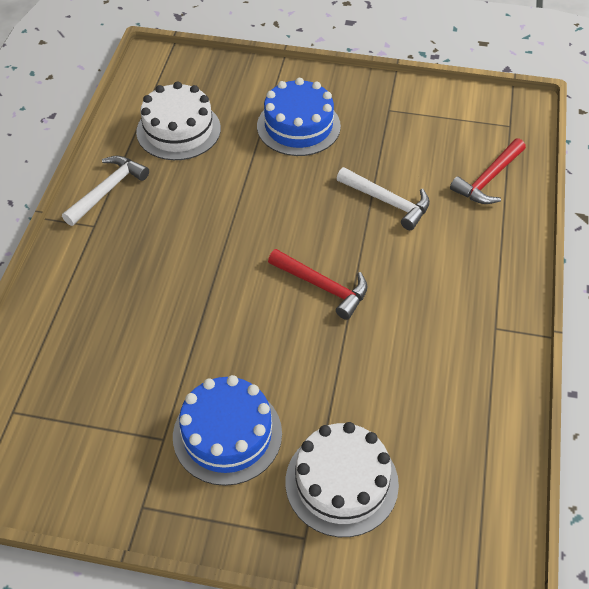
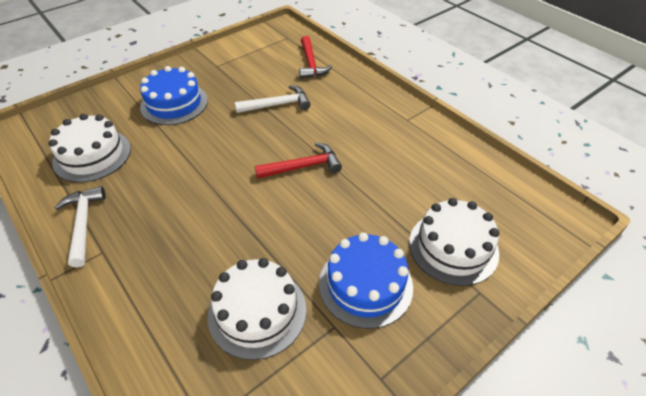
camera: 50 degrees left, 5 degrees down
(130, 373) = (257, 311): none -> white cake

